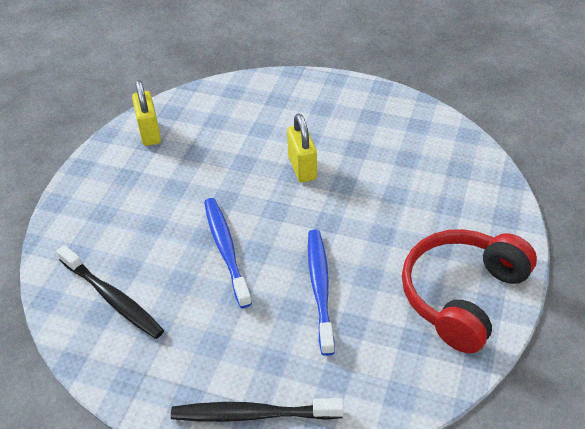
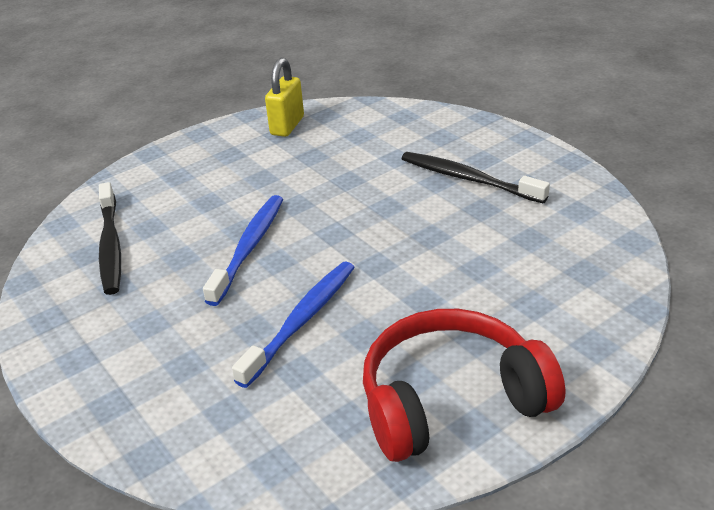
camera: 35 degrees right, 10 degrees down
(252, 414) = (115, 402): black toothbrush -> black toothbrush (468, 179)
(302, 168) = (401, 205): yellow padlock -> none

